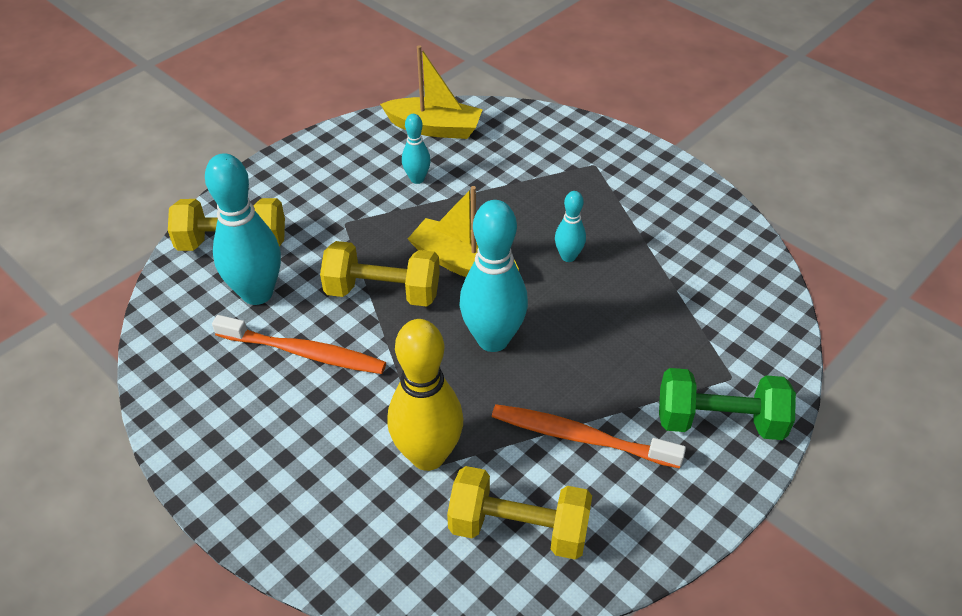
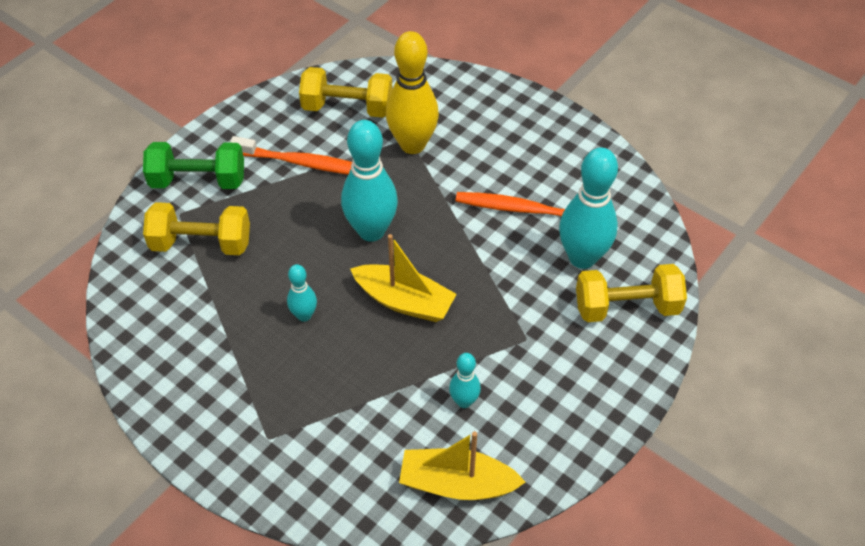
camera: 175 degrees right, 5 degrees up
(383, 292) = (472, 267): yellow dumbbell -> yellow dumbbell (201, 243)

